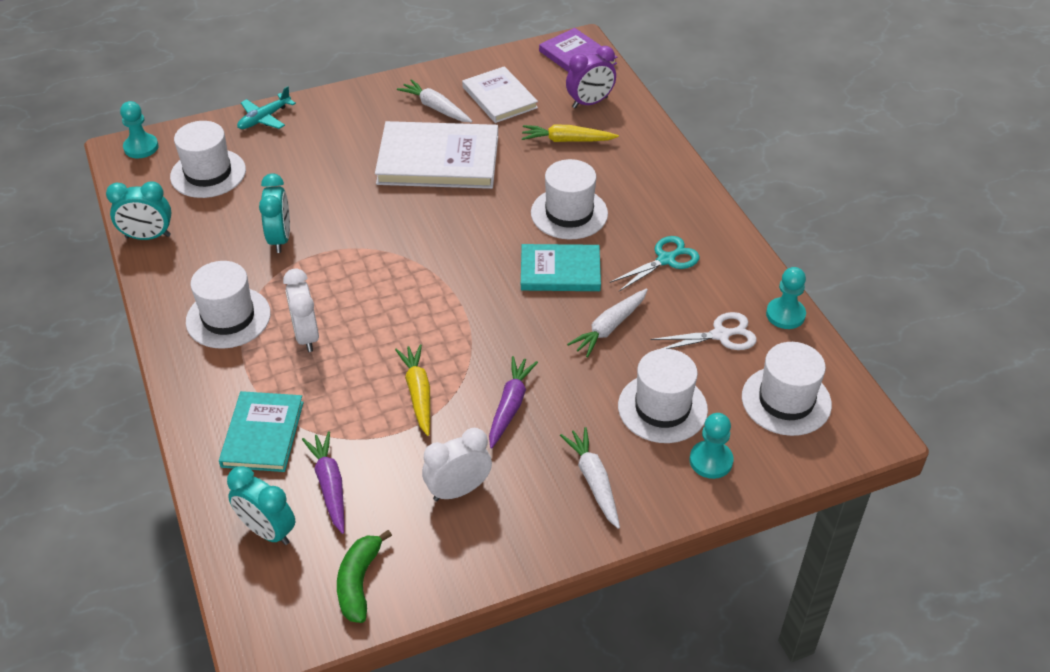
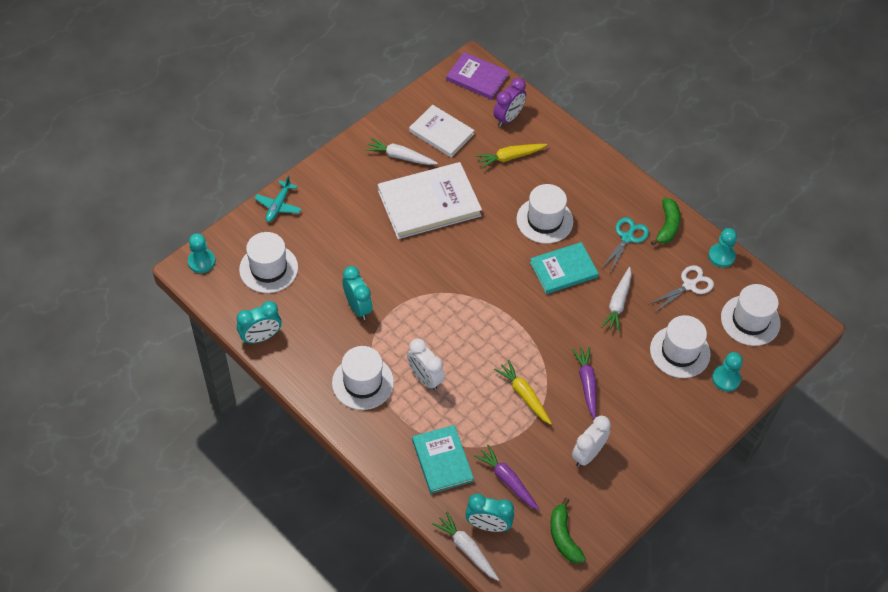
camera: 25 degrees left, 10 degrees up
(593, 481) = (665, 418): white carrot -> white carrot (467, 549)
(728, 262) = (667, 226): none -> green banana

